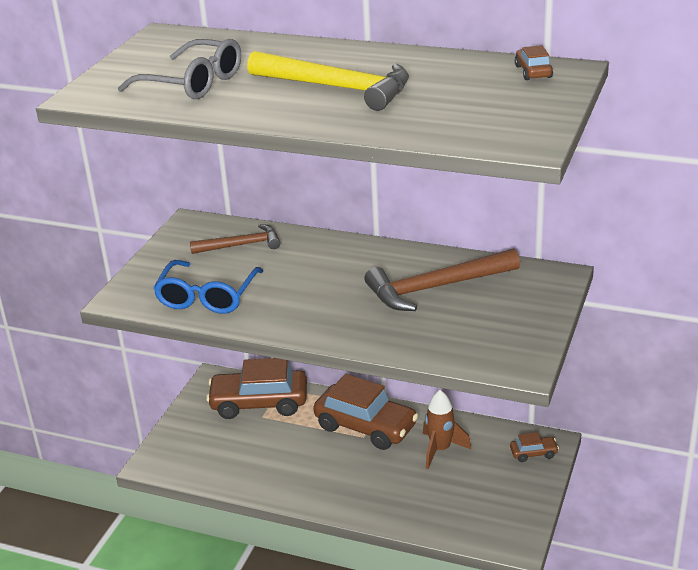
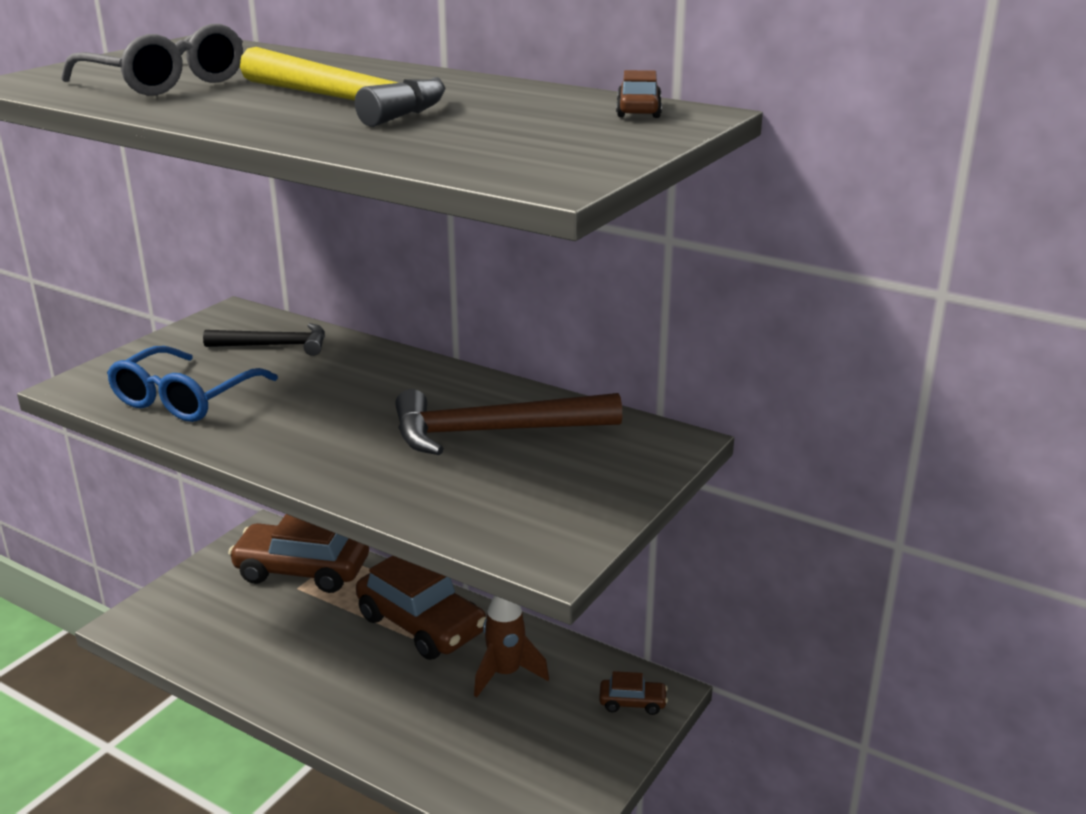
camera: 10 degrees right, 5 degrees down
(241, 245) = (275, 346): brown hammer -> black hammer

